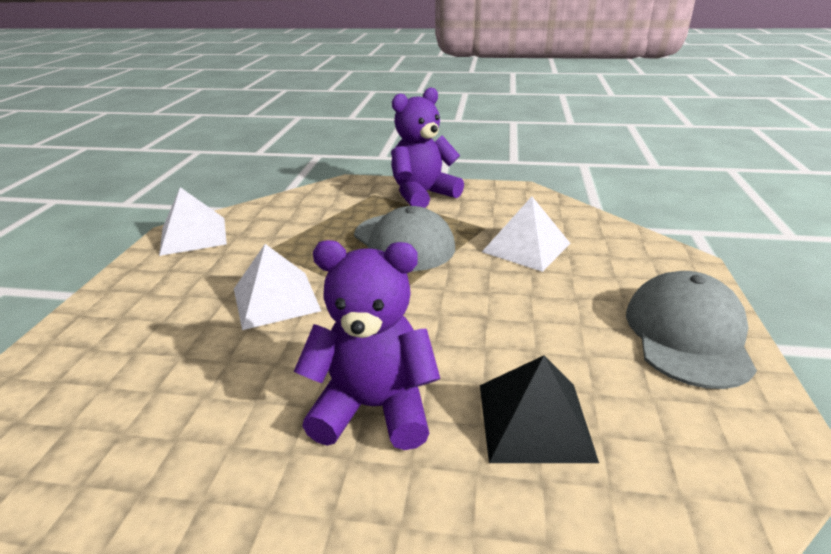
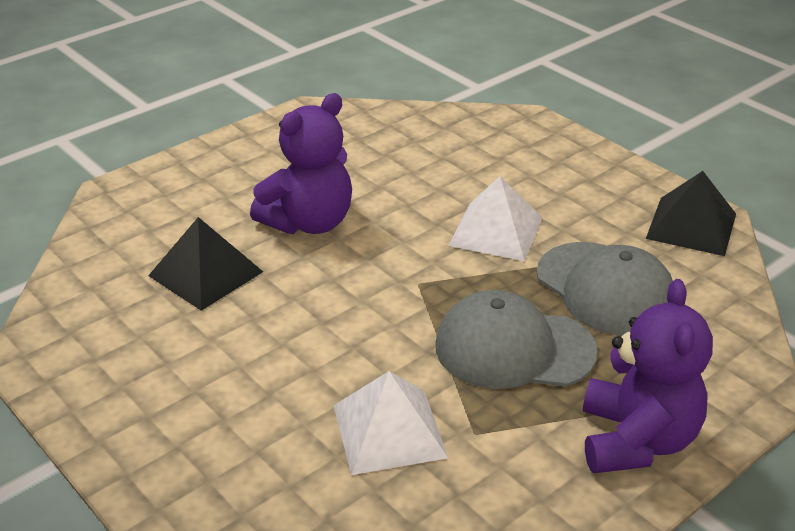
camera: 130 degrees right, 5 degrees up
(193, 235) = (691, 226): white pyramid -> black pyramid
(687, 334) = (140, 414): grey cap -> grey cap (605, 289)

